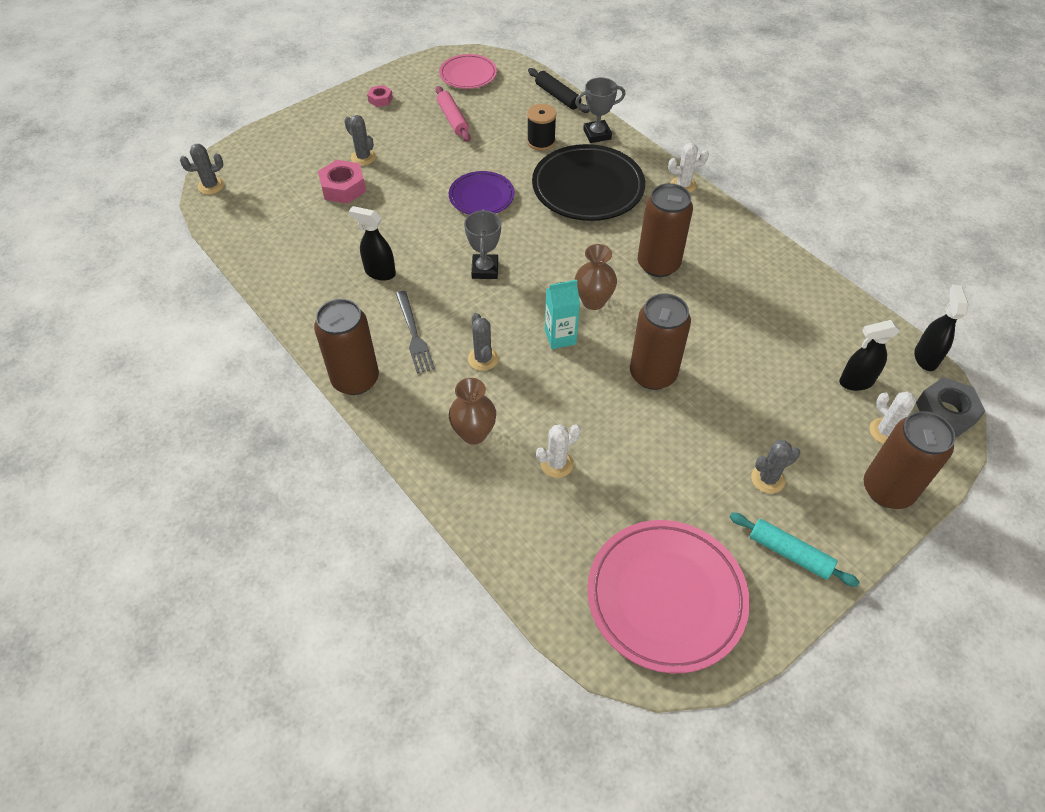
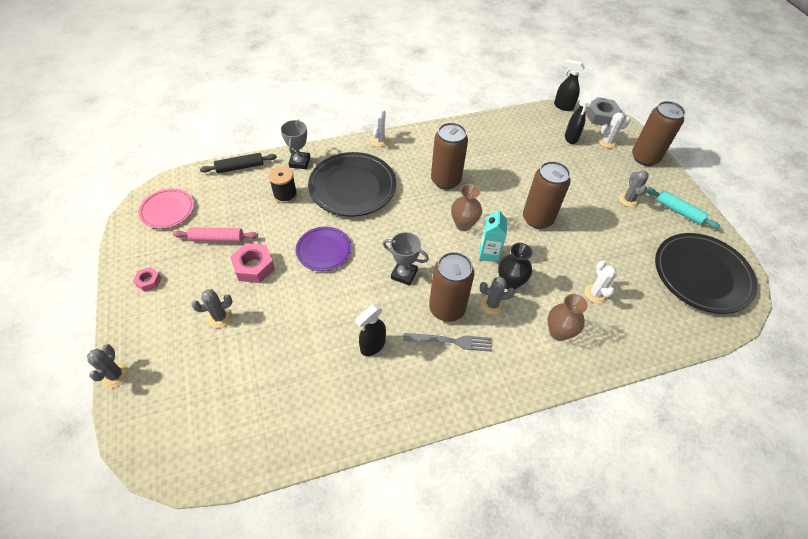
camera: 70 degrees left, 0 degrees up
(211, 186) = (168, 466): grey cactus -> grey cactus (115, 375)
(343, 188) = (250, 344): pink nut -> pink nut (254, 267)
(355, 379) = (483, 397): brown can -> brown can (447, 308)
(526, 368) = (510, 282): none -> black vase
(666, 597) = (701, 275): pink plate -> black plate
(789, 553) = (678, 211): turquoise rolling pin -> turquoise rolling pin turned 75 degrees clockwise

